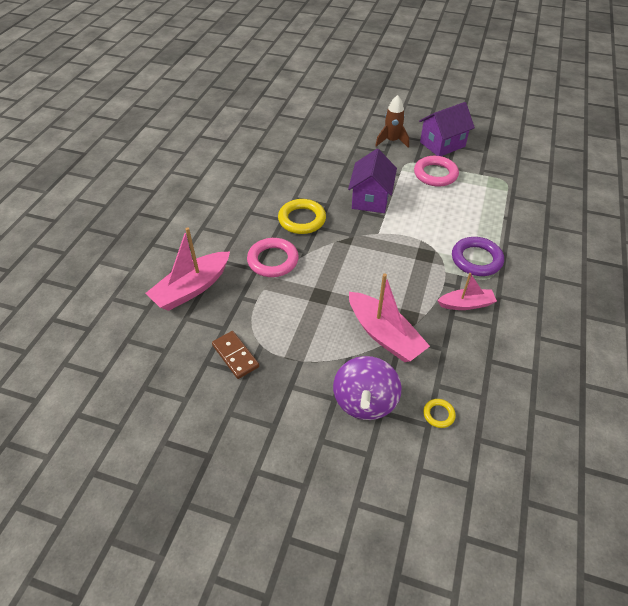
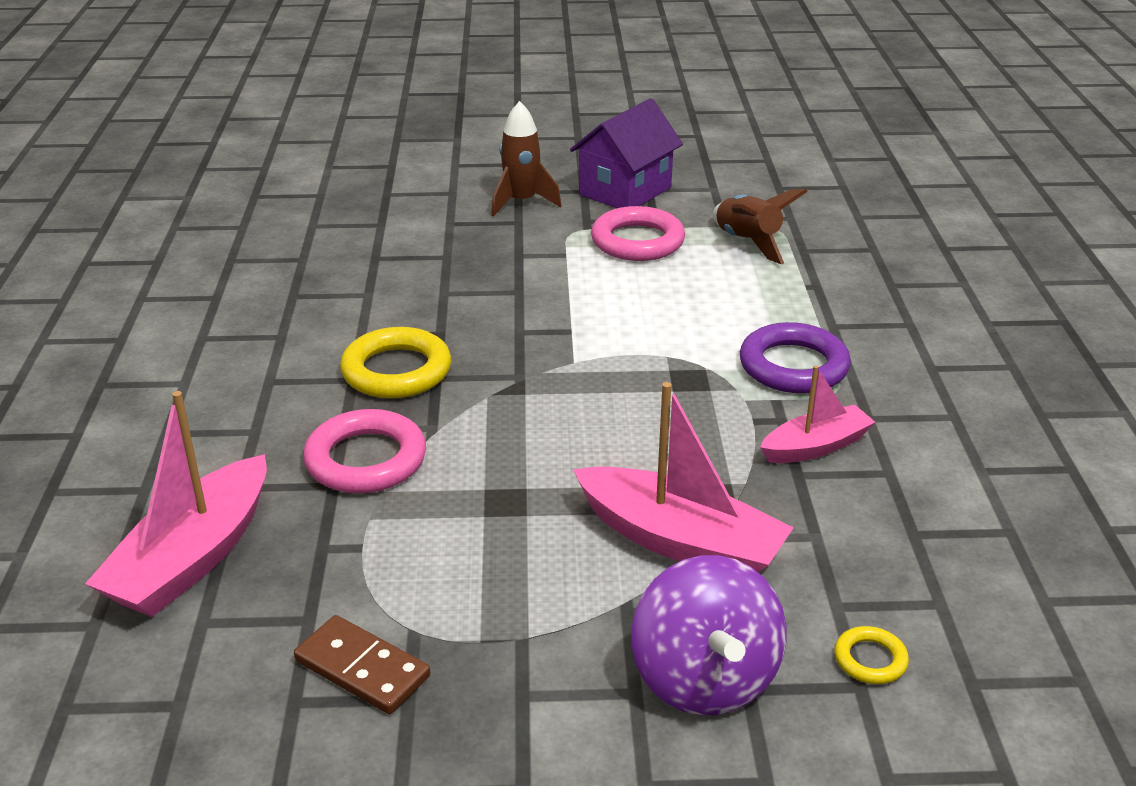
camera: 20 degrees left, 15 degrees down
(370, 199) = (528, 306): purple house -> none
(487, 186) = (747, 243): none -> brown rocket

